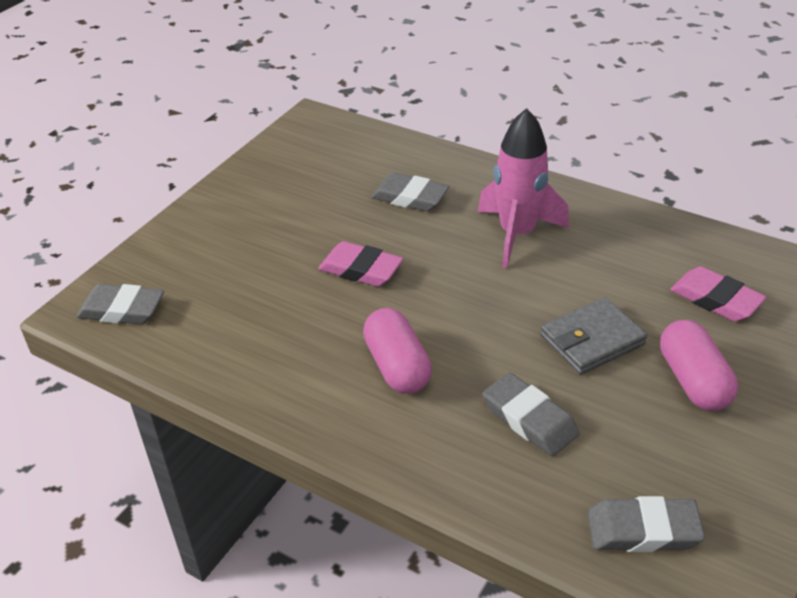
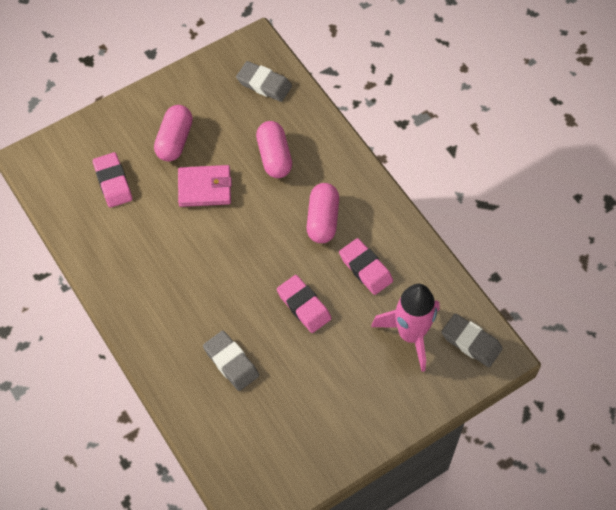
camera: 155 degrees left, 20 degrees up
(302, 334) = (365, 269): none -> pink eraser
(517, 234) = (184, 289): pink rocket -> pink rocket (411, 335)
(529, 419) = (274, 157): grey eraser -> pink capsule
(591, 340) = (205, 188): grey wallet -> pink wallet

